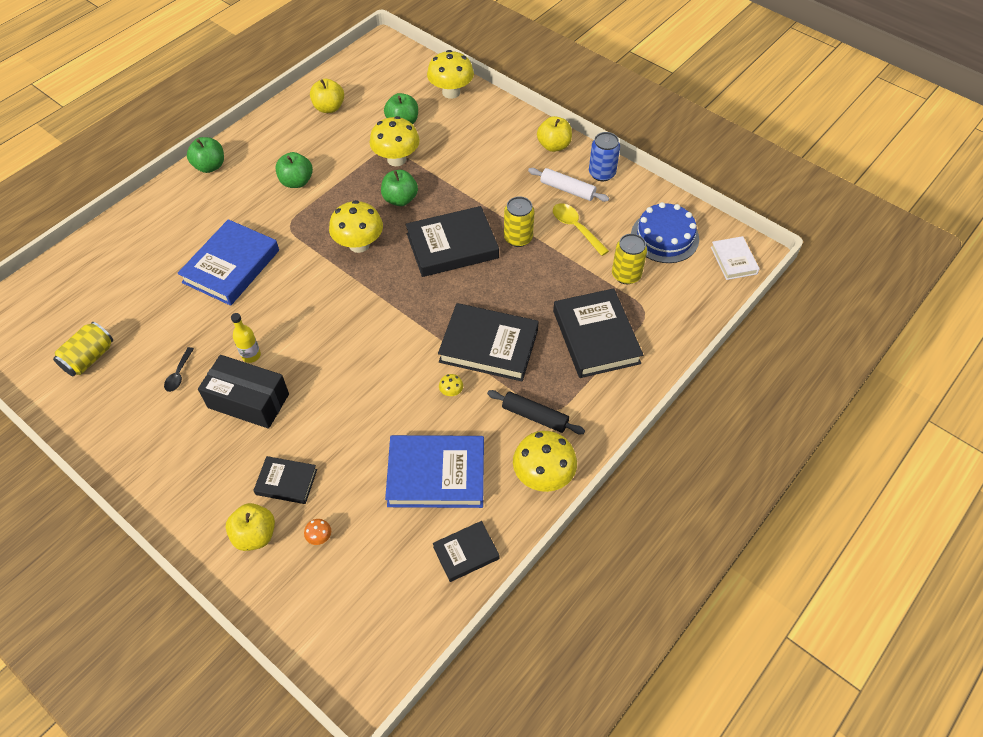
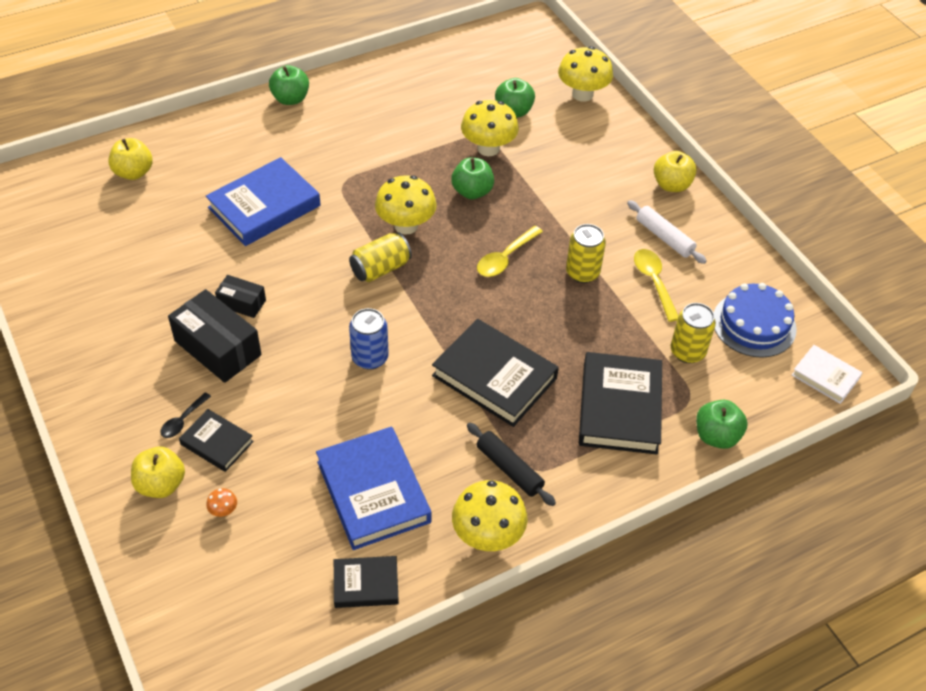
camera: 20 degrees right, 5 degrees down
(89, 358) = (85, 253): yellow can -> yellow can (380, 268)
(179, 374) = (162, 298): black spoon -> black spoon (183, 420)
(251, 355) = (242, 303): yellow bottle -> black box
(296, 182) = (371, 141): green apple -> green apple (716, 436)
(329, 108) = (441, 74): yellow apple -> yellow apple (134, 172)
(436, 475) = (373, 492): blue book -> blue book turned 45 degrees clockwise
(451, 392) = (430, 411): yellow mushroom -> none
(452, 246) = (505, 258): black book -> yellow spoon
(602, 173) = (713, 232): blue can -> blue can (370, 358)
(733, 260) = (825, 377): white book -> white book turned 60 degrees counterclockwise

